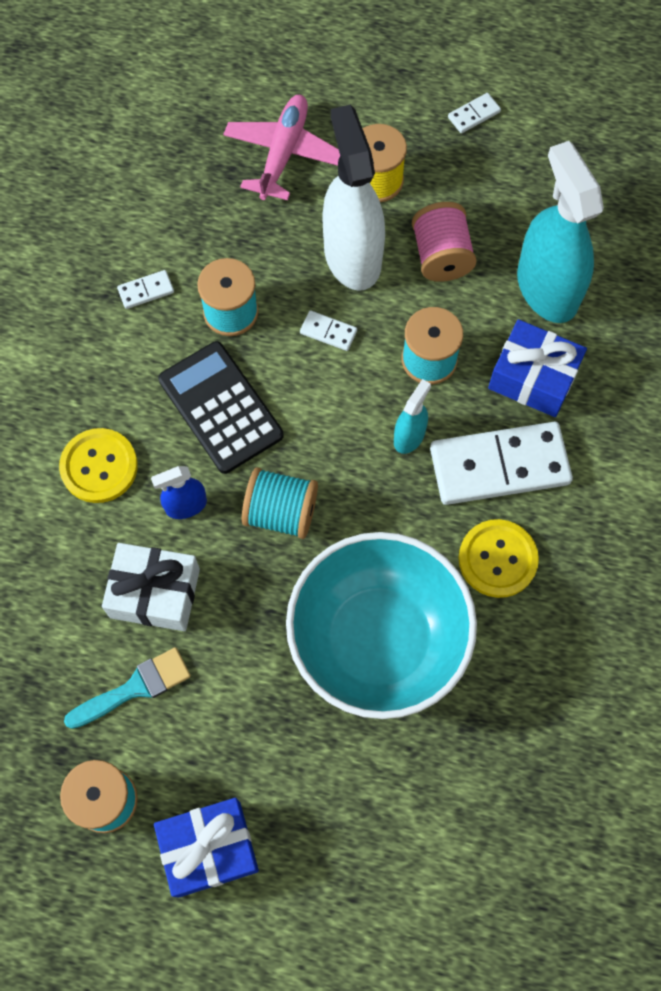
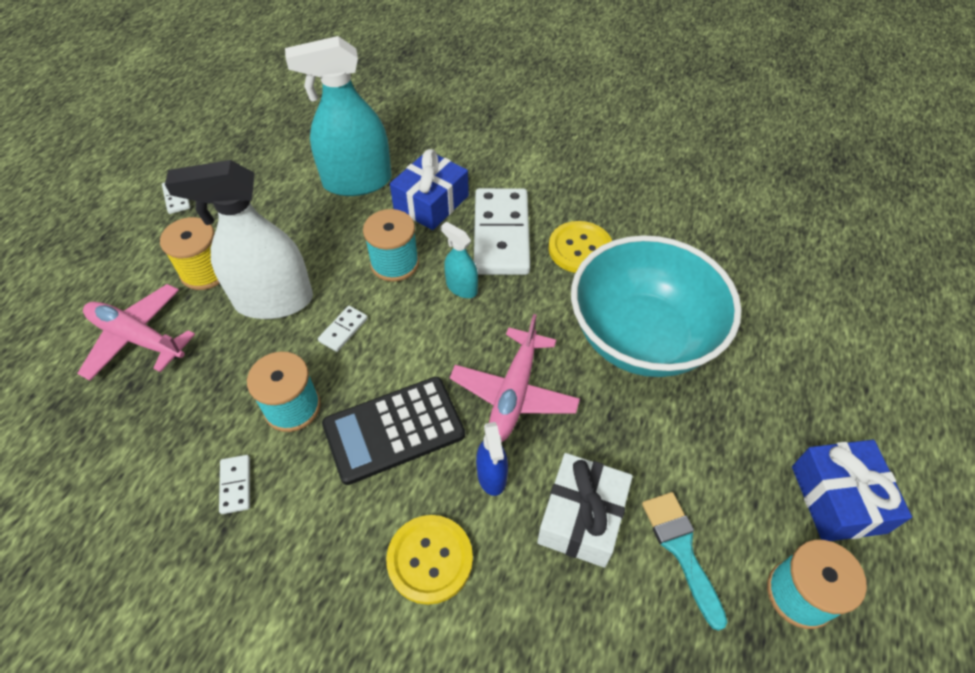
camera: 80 degrees left, 15 degrees down
(281, 512) = (514, 393): turquoise spool -> pink plane
(441, 256) = (301, 240): pink spool -> none

